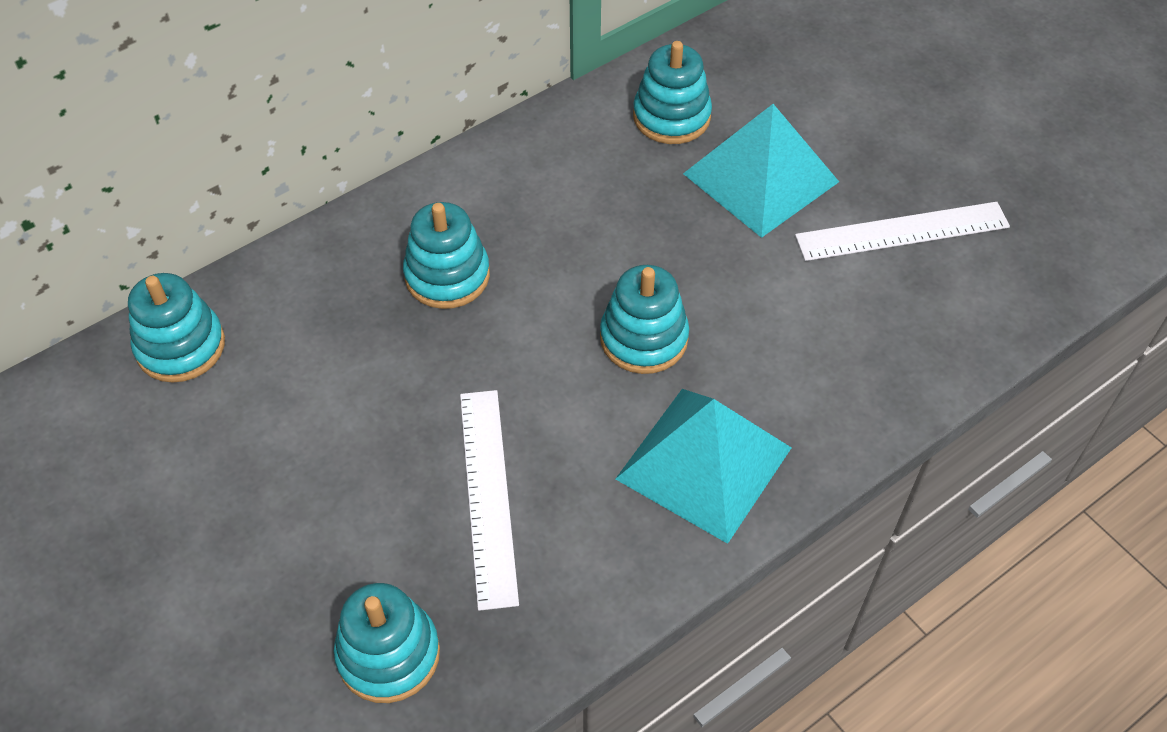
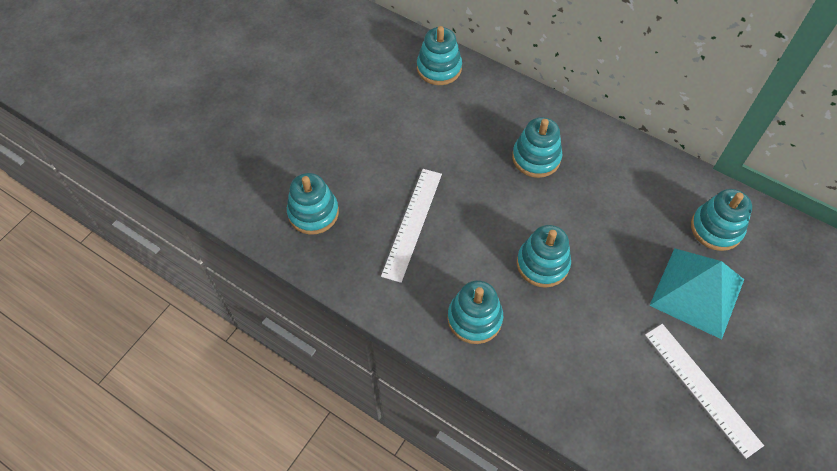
camera: 70 degrees right, 5 degrees up
(488, 495) = (412, 223): white ruler -> white ruler turned 45 degrees counterclockwise
(703, 463) = (474, 318): turquoise pyramid -> turquoise stacking toy

